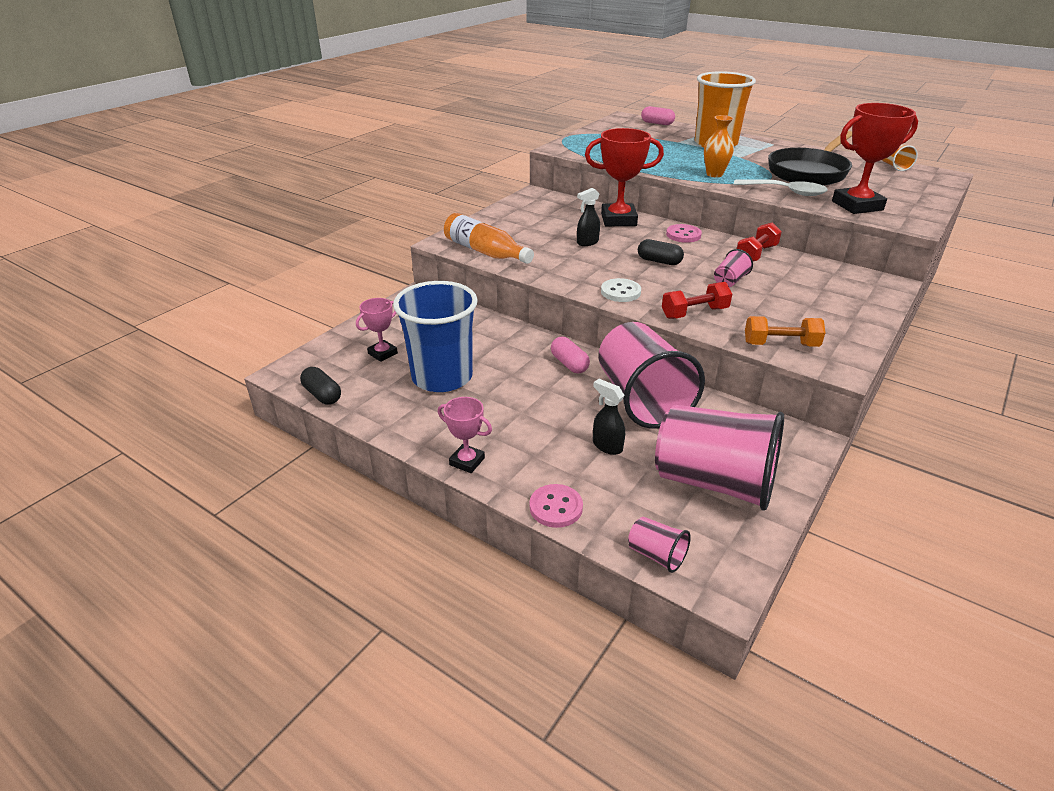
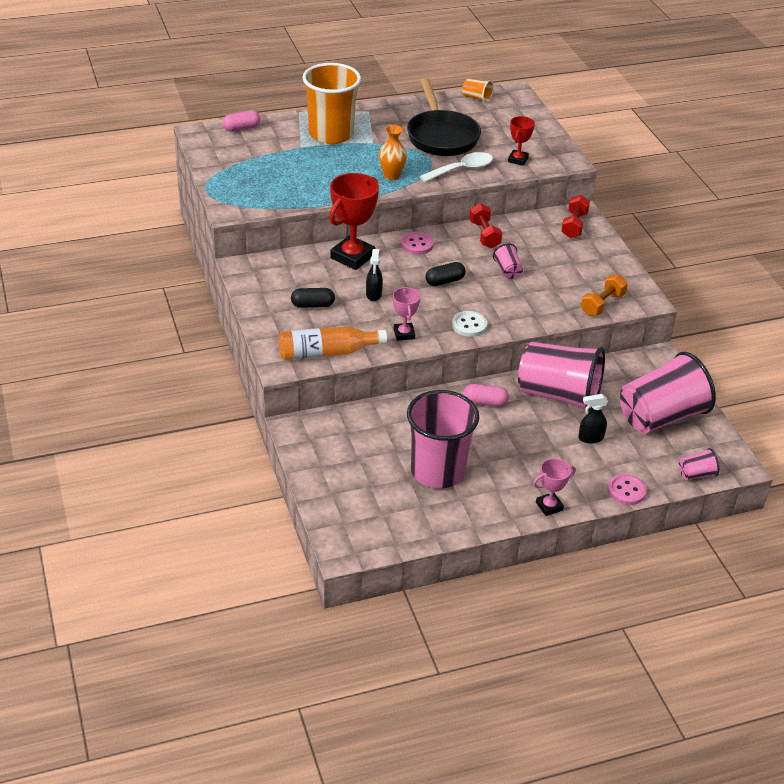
camera: 55 degrees left, 5 degrees up
(322, 395) = (398, 543): black capsule -> black capsule (312, 305)
(382, 353) = (370, 487): pink trophy -> pink trophy (404, 334)
(442, 377) = (437, 471): blue cup -> pink cup
(694, 313) = (531, 312): red dumbbell -> red dumbbell (574, 225)
(857, 205) = (518, 160): red trophy -> red trophy, size x0.54

